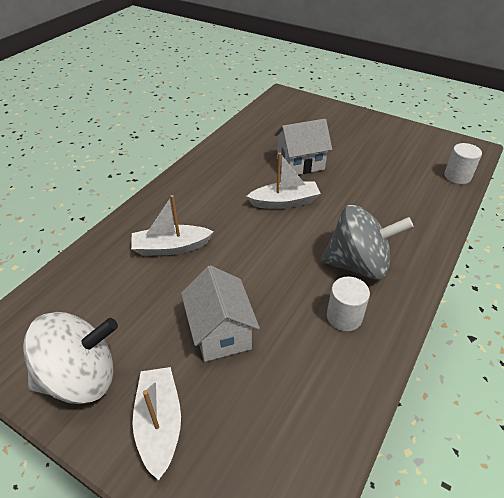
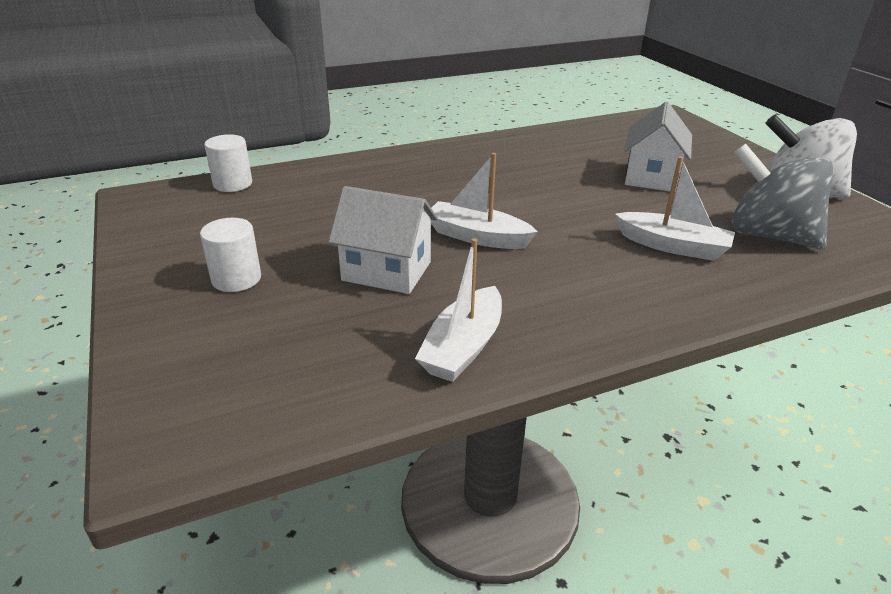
camera: 145 degrees left, 10 degrees down
(159, 424) = (727, 159): white boat -> white boat (463, 347)
(344, 317) = (531, 153): white cylinder -> white cylinder (236, 279)
(358, 264) = (473, 169): grey spinning top -> grey spinning top (768, 235)

